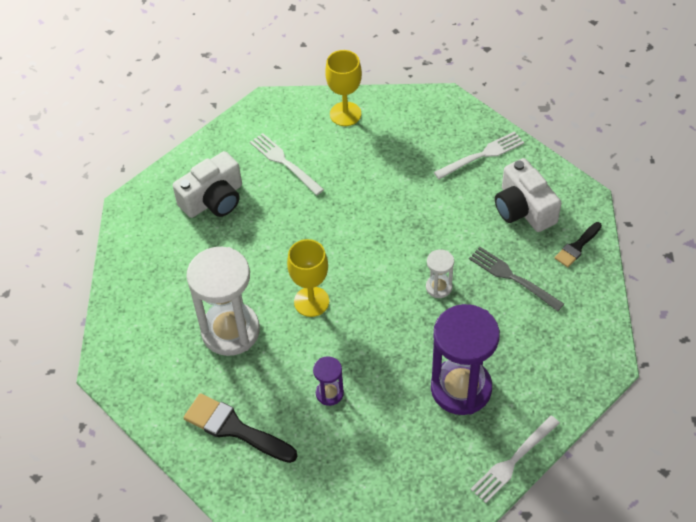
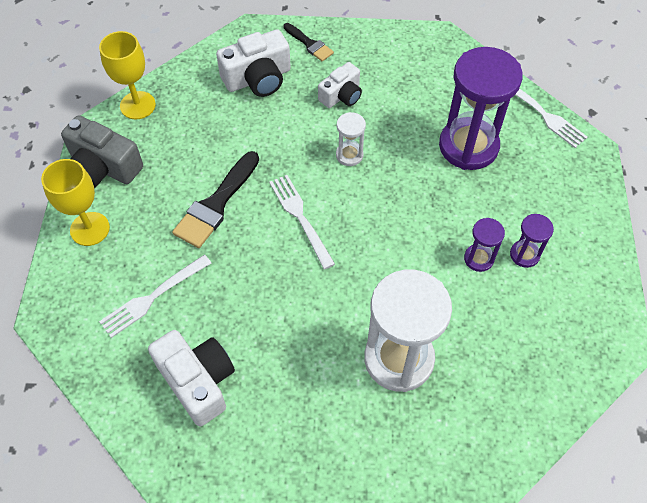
camera: 90 degrees left, 5 degrees up
(234, 428) = (527, 354): black brush -> black brush (216, 204)
(311, 301) = (361, 273): yellow goblet -> yellow goblet (137, 105)
(335, 432) = (524, 254): none -> purple hourglass
(407, 112) = (103, 167): none -> grey camera
(482, 155) = (181, 105): white fork -> white fork (300, 217)
(512, 277) = (341, 95): grey fork -> white camera

